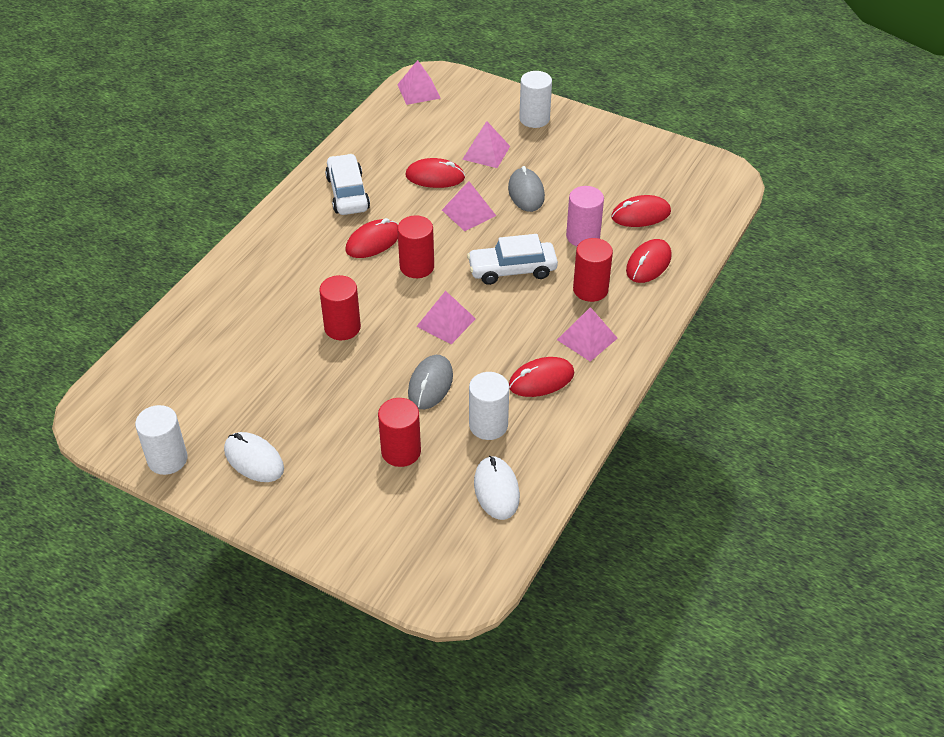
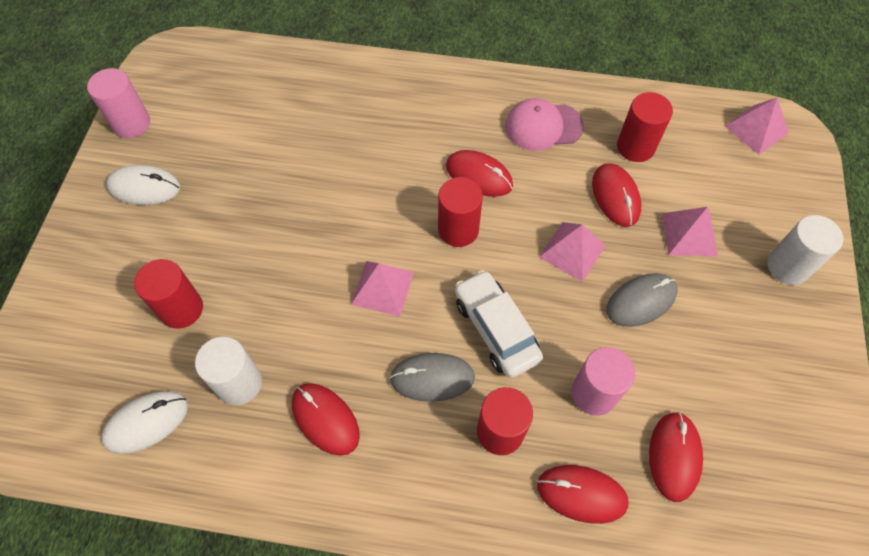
camera: 70 degrees right, 15 degrees up
(167, 459) = (131, 123): white cylinder -> pink cylinder
(254, 459) = (144, 187): white mouse -> white mouse turned 75 degrees clockwise
(342, 327) = (340, 194): red cylinder -> red cylinder (635, 147)
(348, 193) = (543, 126): white car -> pink cap
(430, 384) = (284, 304): grey mouse -> grey mouse (432, 378)
(587, 339) = (411, 453): pink pyramid -> none
(640, 215) = (674, 456): red mouse -> red mouse turned 45 degrees clockwise

